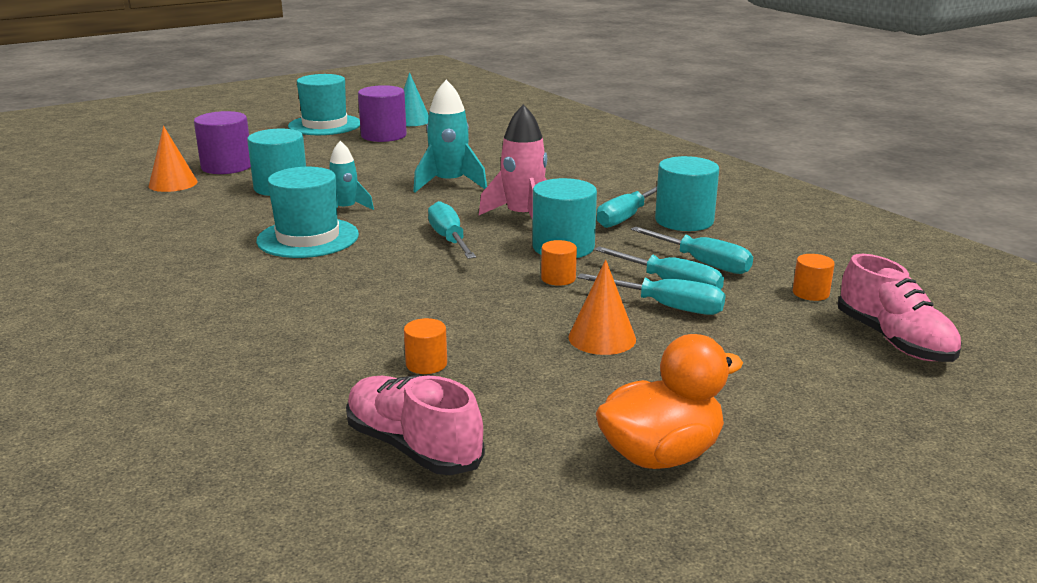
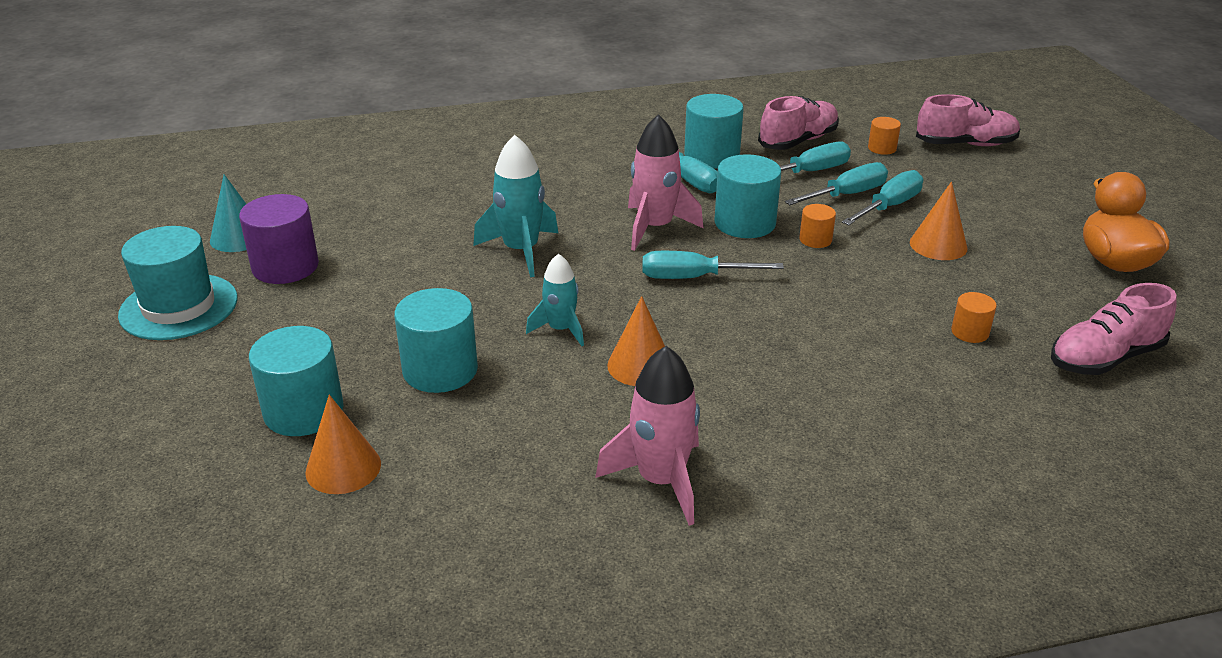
camera: 70 degrees left, 10 degrees up
(165, 261) = (661, 480): none -> pink rocket
(227, 166) = (303, 411): purple cylinder -> turquoise cylinder
(308, 238) = (640, 365): turquoise hat -> orange cone
(769, 252) = (798, 141): none -> pink shoe

